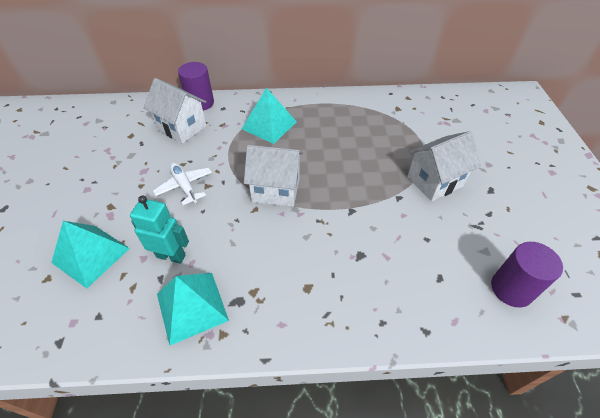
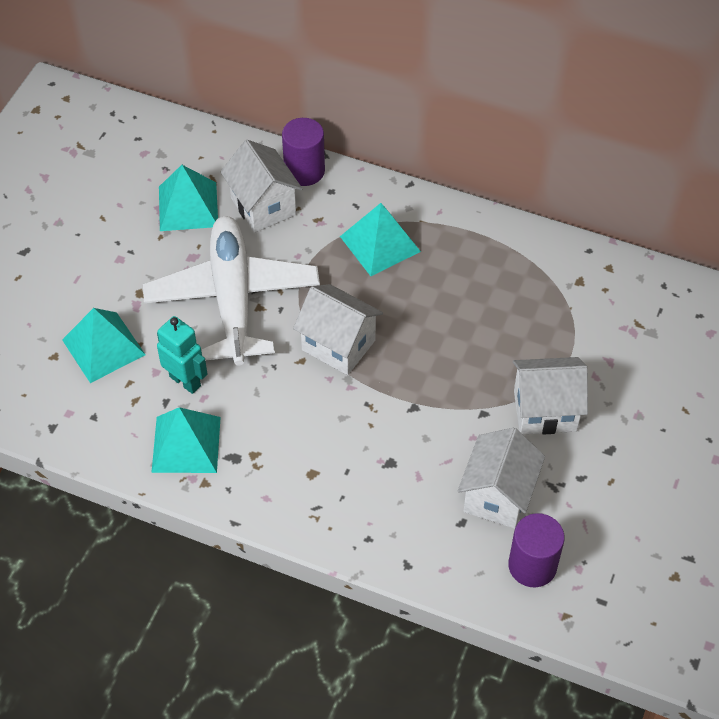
camera: 25 degrees right, 5 degrees up
(128, 142) = (188, 206): none -> turquoise pyramid
(185, 186) = (233, 298): white plane -> white plane, size x2.26
(449, 247) = (498, 496): none -> white house

